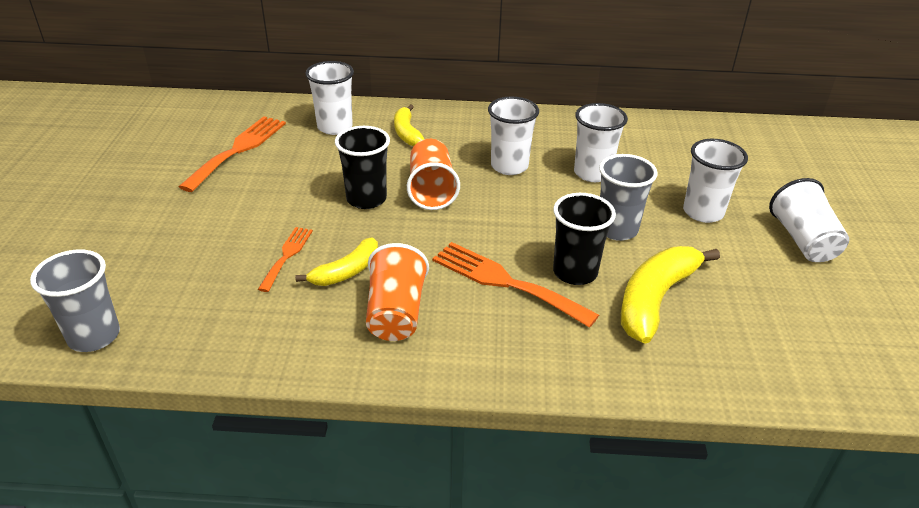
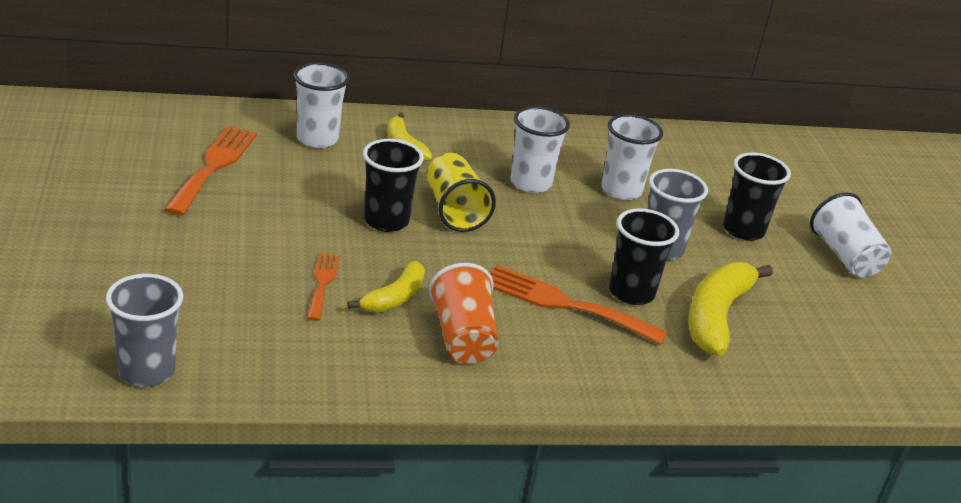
camera: 15 degrees left, 5 degrees down
(431, 190) = (454, 210): orange cup -> yellow cup
(703, 212) = (743, 230): white cup -> black cup

